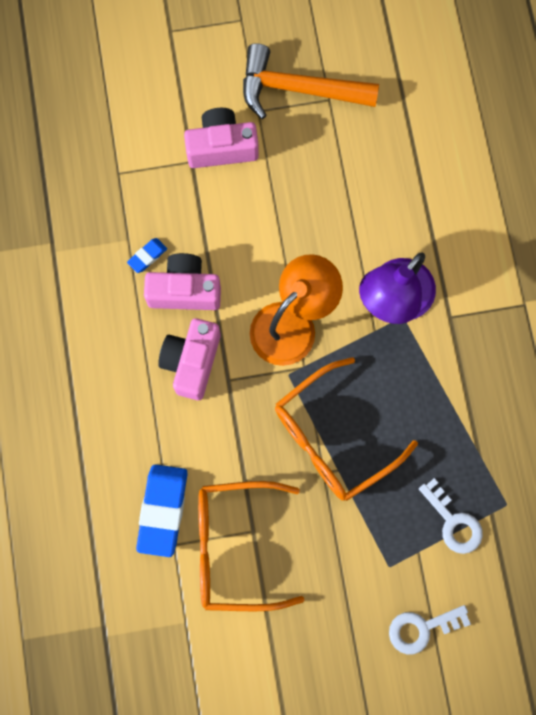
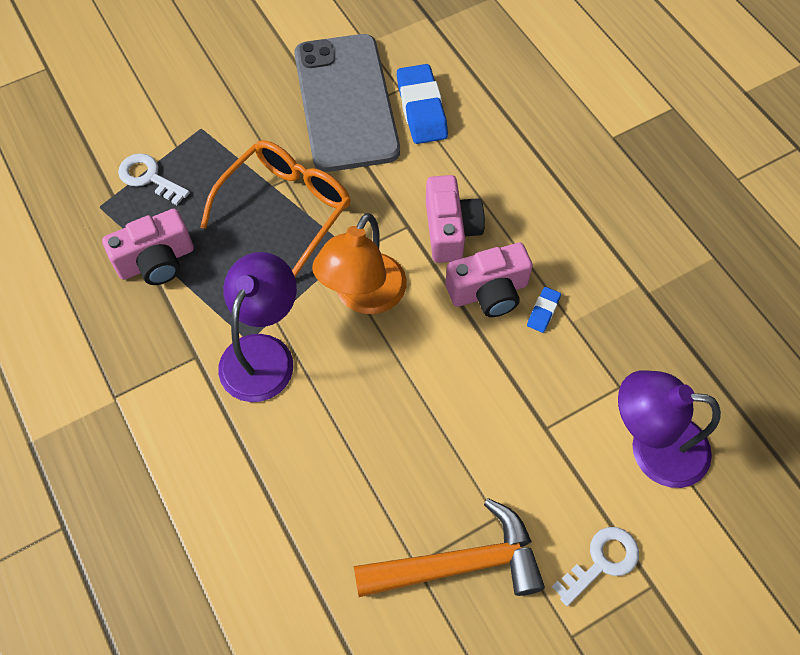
camera: 160 degrees right, 15 degrees down
(119, 119) = (652, 447): none -> purple lamp
(221, 147) = (520, 456): pink camera -> pink camera (156, 261)
(234, 547) = (346, 102): orange glasses -> grey phone
(421, 628) = (159, 94): white key -> white key (601, 561)

